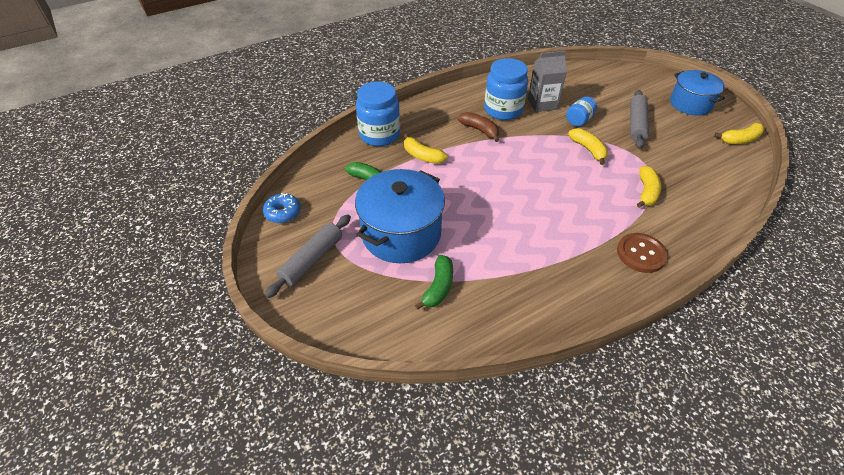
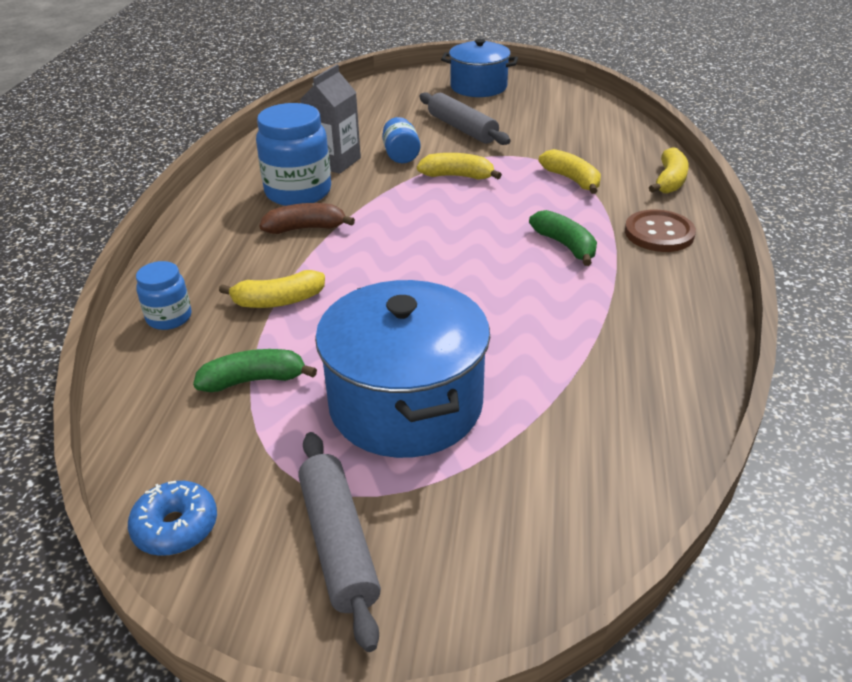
camera: 50 degrees left, 10 degrees down
(379, 135) = (169, 318): blue jar -> blue jar, size x0.54
(438, 287) = (551, 421): green banana -> green banana (565, 245)
(740, 139) = (566, 94): yellow banana -> yellow banana (669, 181)

